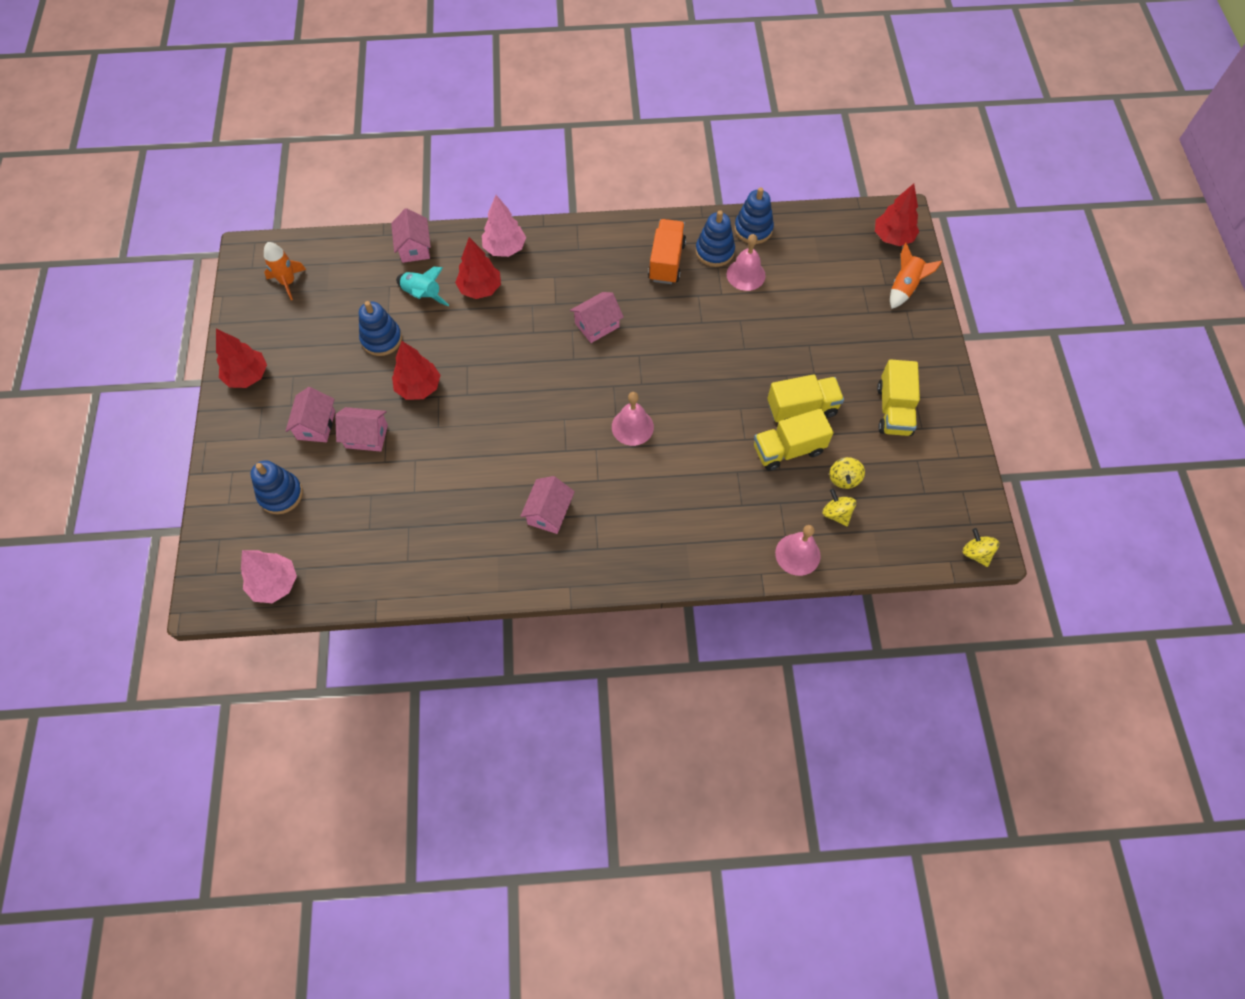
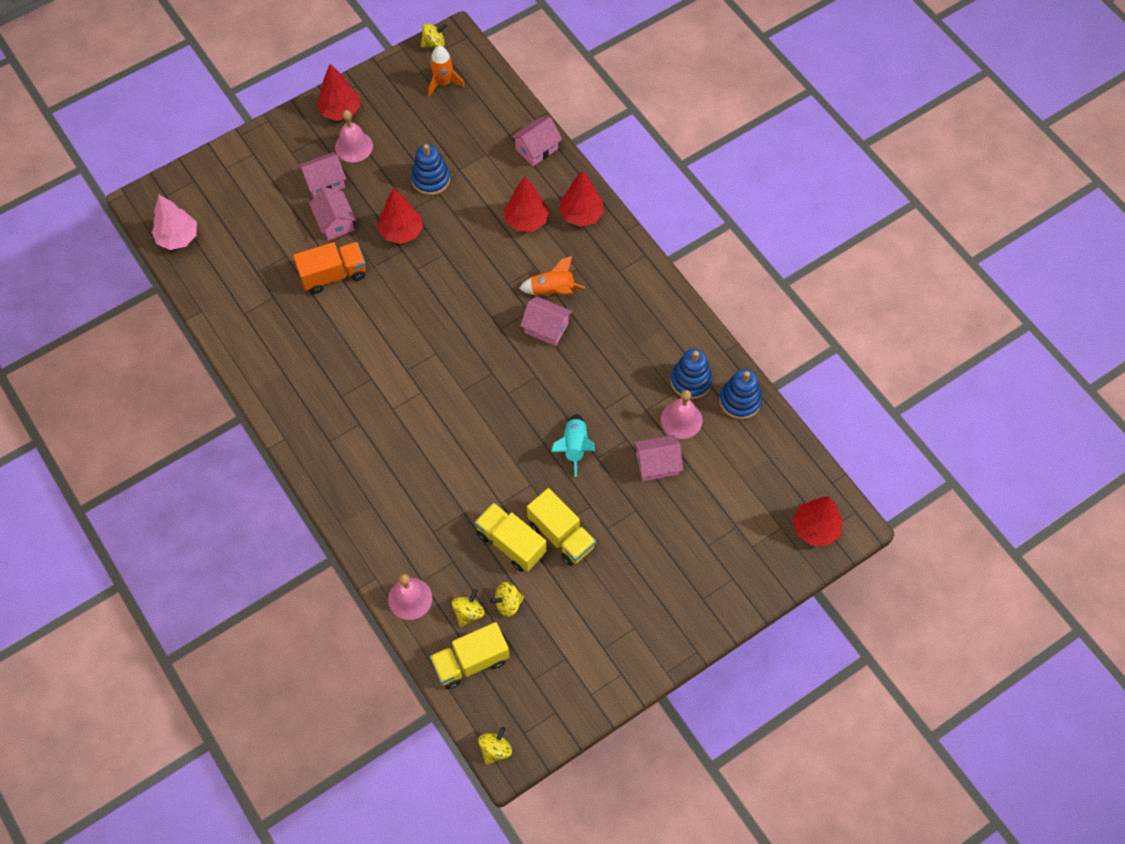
camera: 60 degrees right, 0 degrees up
(239, 269) = (434, 43): none -> yellow spinning top
(280, 494) = (252, 196): blue stacking toy -> none
(422, 295) = (492, 183): turquoise rocket -> turquoise rocket (574, 447)
(505, 248) = (581, 215): pink tree -> red tree
(549, 512) = (341, 388): pink house -> pink house (657, 464)
(632, 427) = (459, 408): pink bell -> pink bell (353, 146)
(666, 261) = (652, 347): orange truck -> orange truck (333, 275)
(894, 410) = (608, 615): yellow truck -> yellow truck (471, 662)
(905, 287) = (760, 565): orange rocket -> orange rocket (552, 291)

